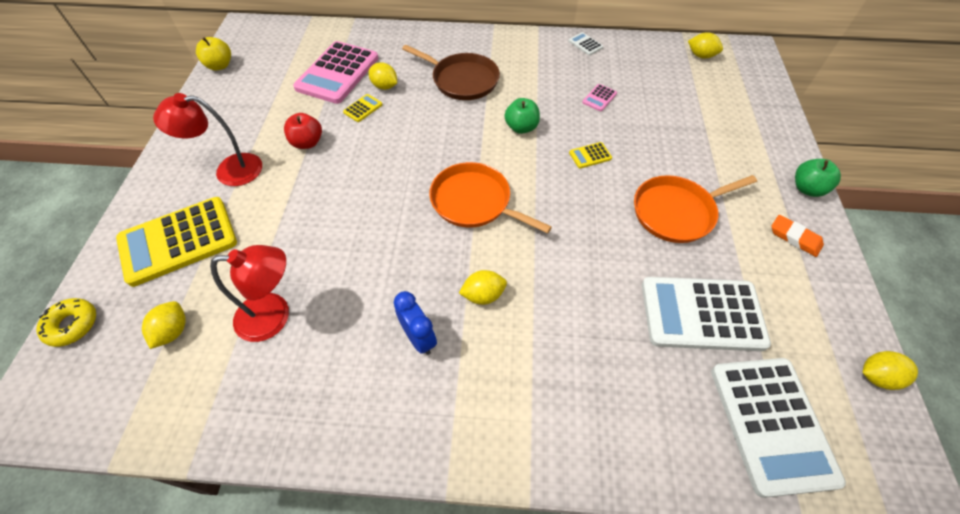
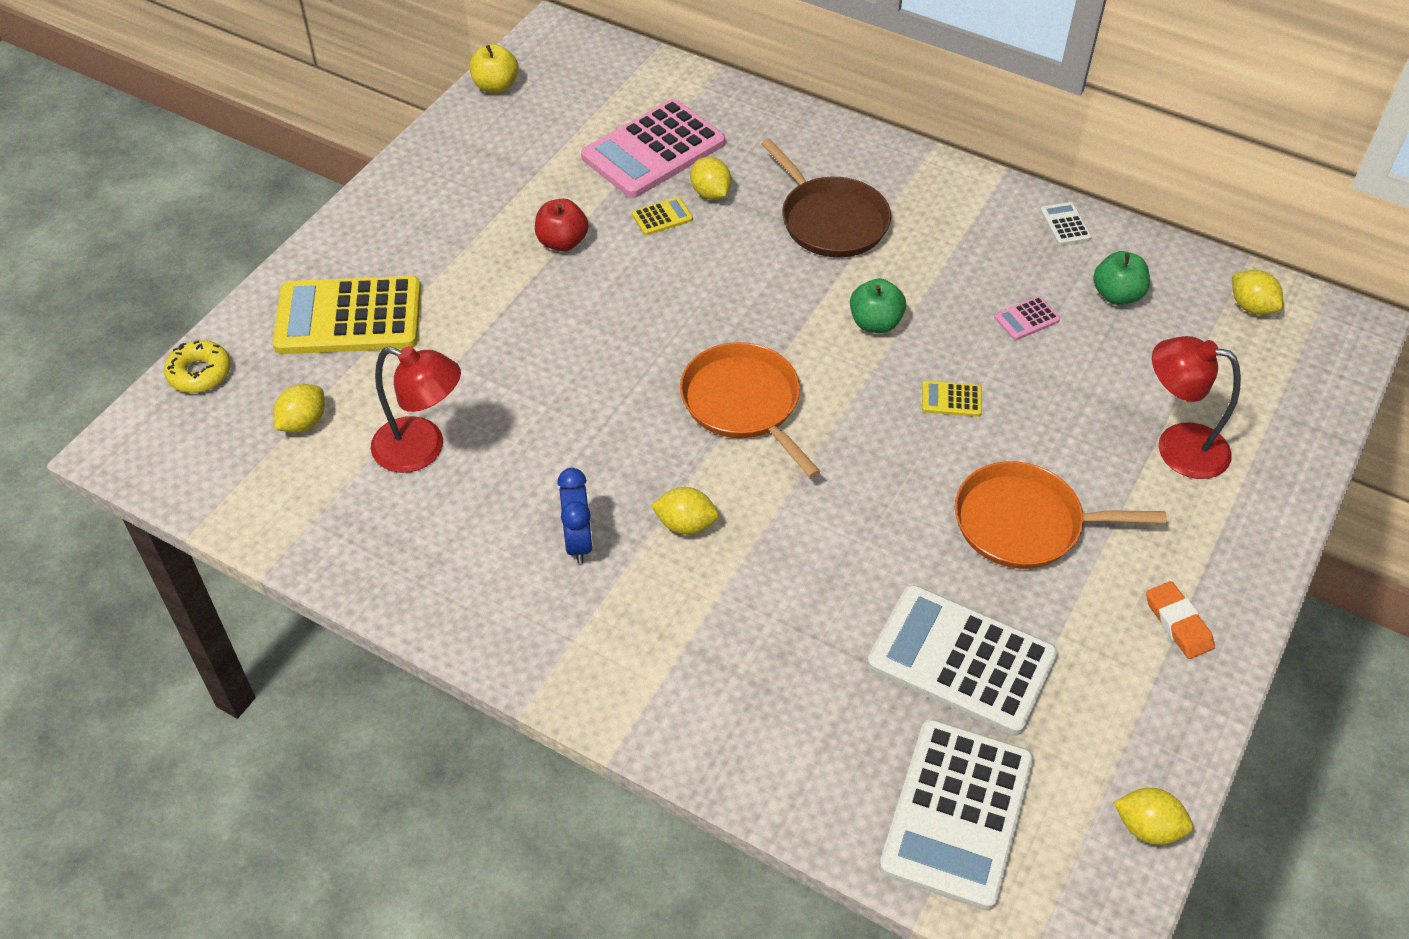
camera: 25 degrees right, 5 degrees down
(229, 170) = (445, 246): red lamp -> red lamp (1177, 446)
(807, 189) = (1258, 567): green apple -> green apple (1116, 295)

